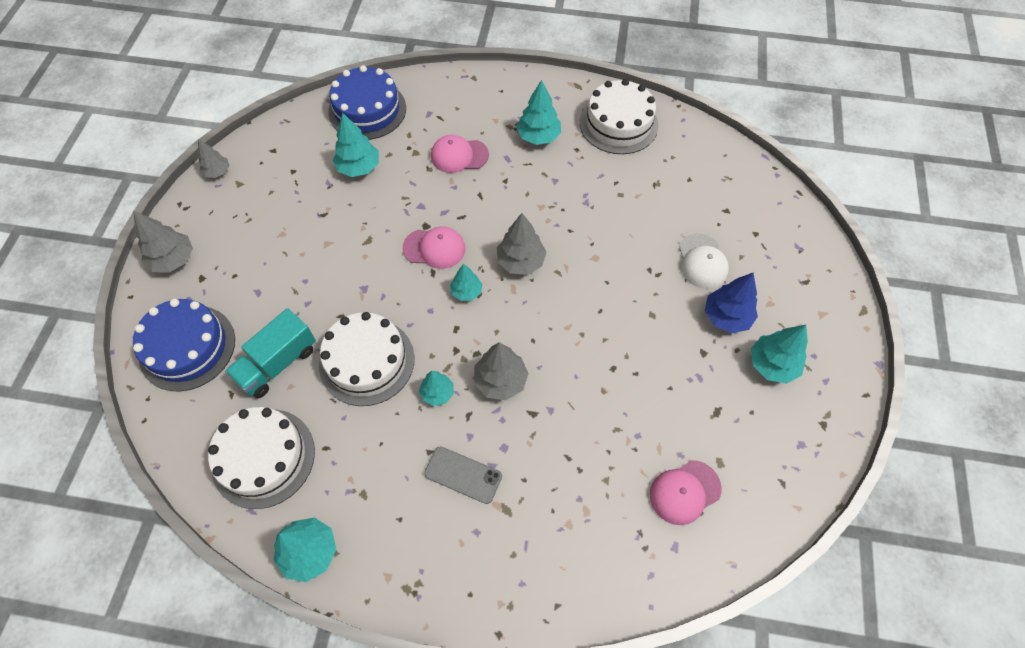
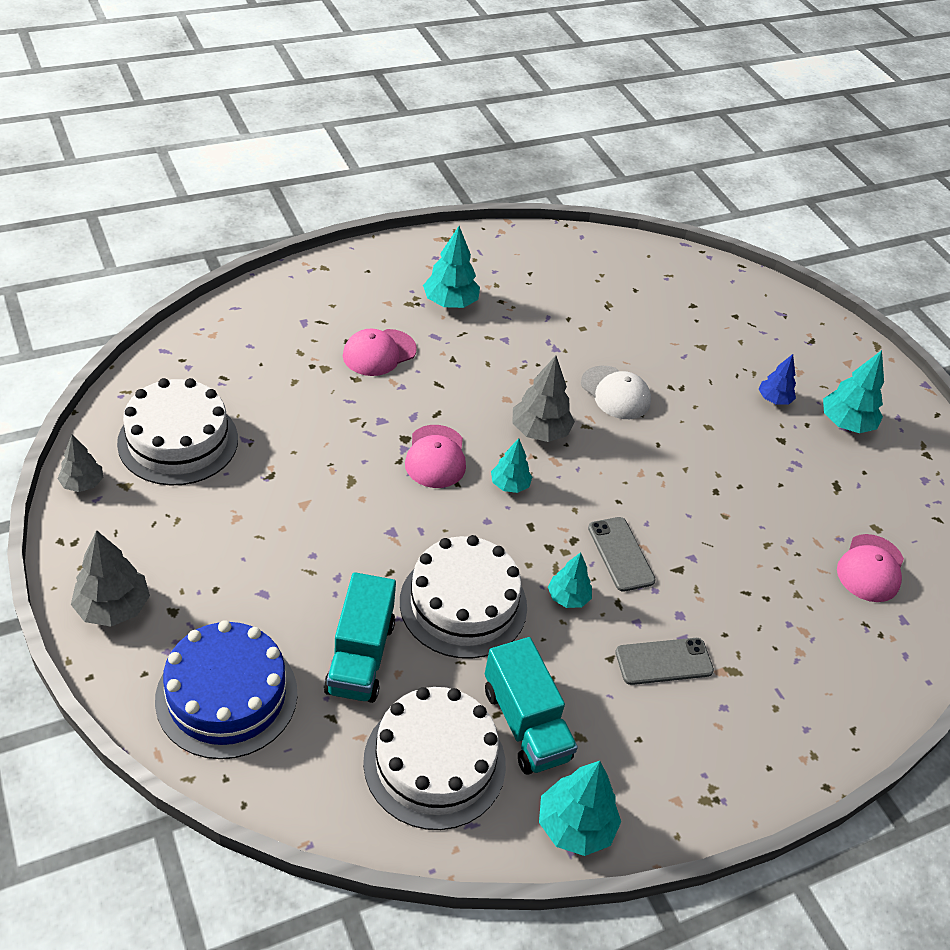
camera: 40 degrees left, 15 degrees down
(337, 465) = (525, 723): none -> turquoise truck
(359, 167) = (270, 408): turquoise tree -> none
(367, 110) = (224, 344): blue cake -> none
(434, 248) = (435, 457): pink cap -> pink cap turned 120 degrees clockwise
(500, 380) = (621, 554): grey tree -> grey phone
(618, 123) = (522, 261): white cake -> white cake (178, 441)
(702, 261) = (711, 359): white cap -> white cap (615, 393)
(726, 317) = (774, 399): blue tree -> blue tree, size x0.63

